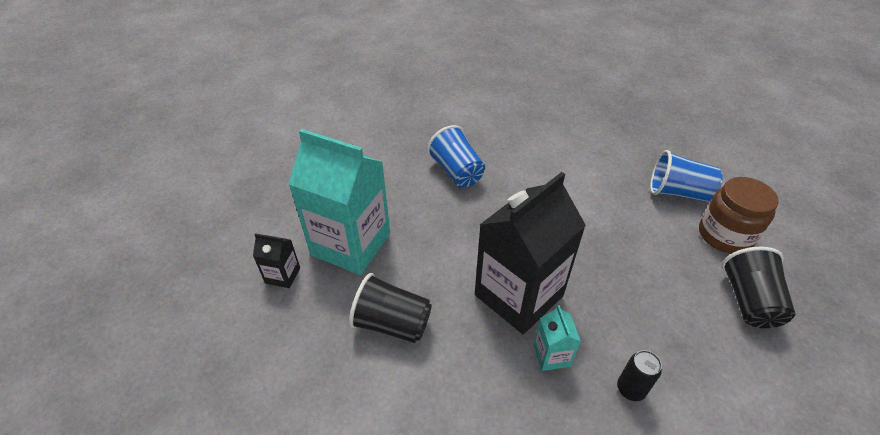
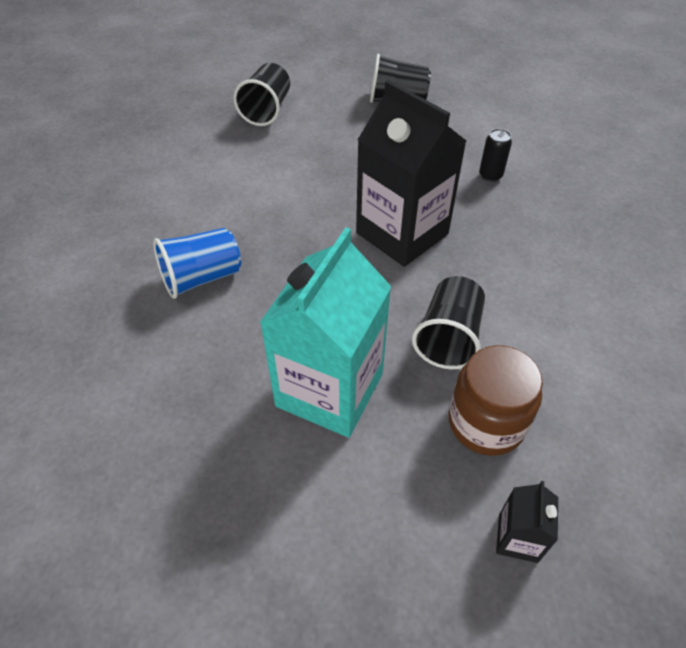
camera: 90 degrees left, 5 degrees up
(283, 275) = (386, 468): black carton -> black carton (518, 538)
(551, 355) = (467, 217): turquoise carton -> none
(678, 192) = (266, 110): blue cup -> black cup
(725, 235) = (325, 96): brown jar -> brown jar (486, 422)

